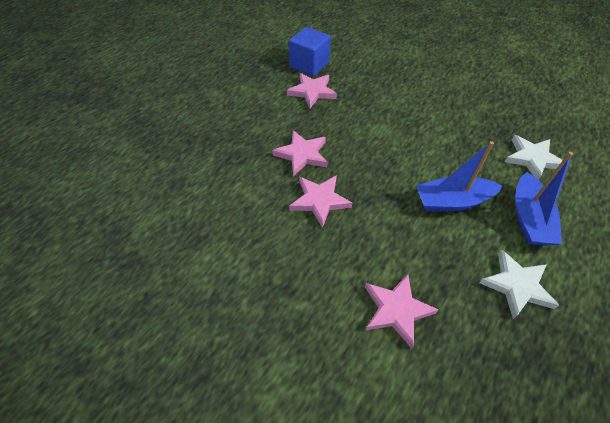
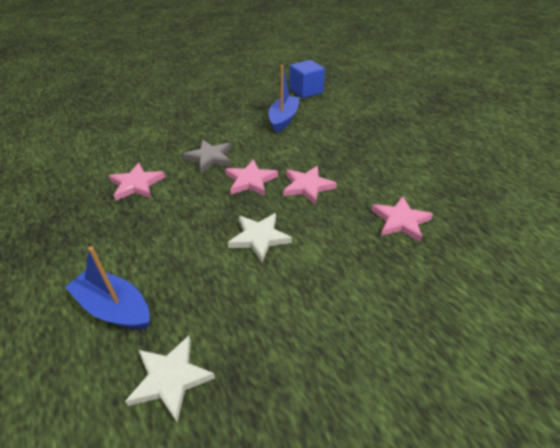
camera: 115 degrees right, 10 degrees down
(300, 260) = (210, 158): none -> grey star
(309, 65) = (458, 236): blue cube -> blue cube (306, 91)
(452, 201) = (183, 259): blue boat -> blue boat (283, 119)
(517, 285) = (81, 254): white star -> white star (259, 238)

